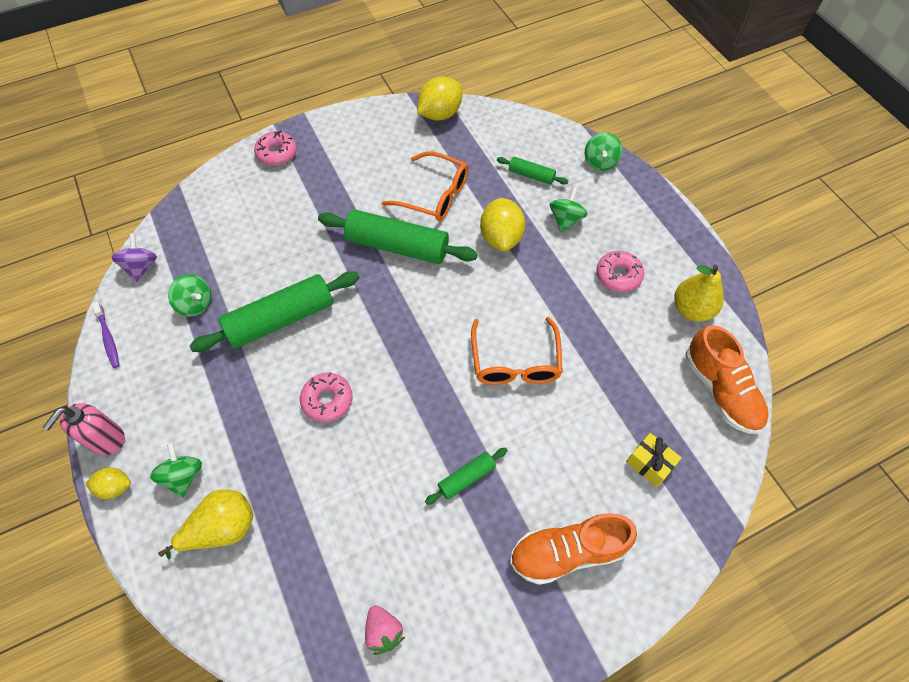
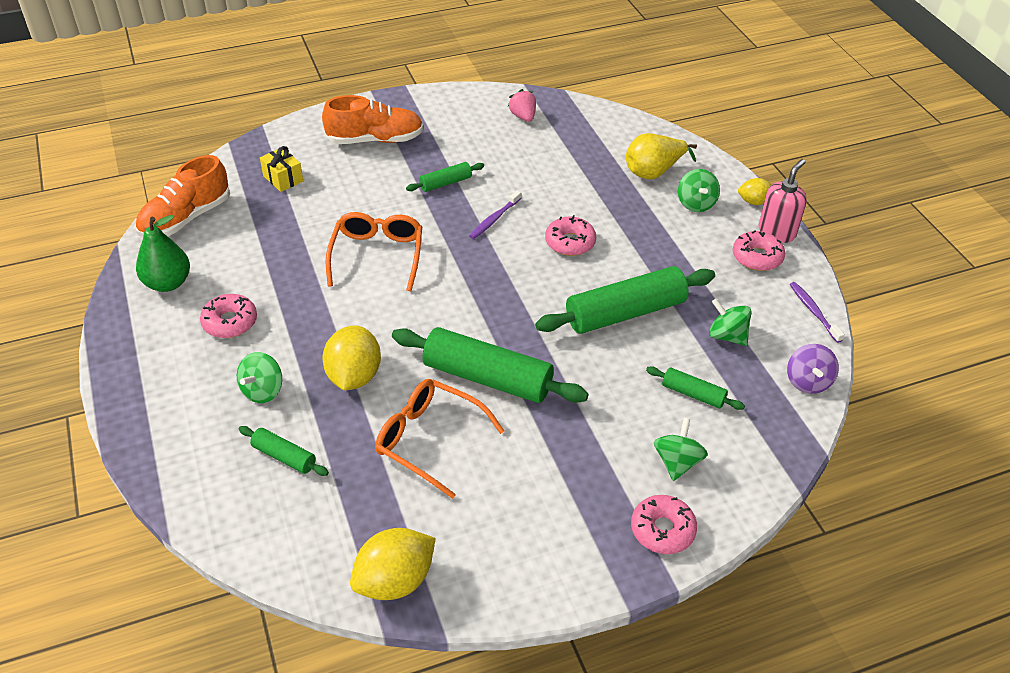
camera: 175 degrees left, 15 degrees down
(139, 401) = (757, 257): none -> pink donut
(237, 248) = (693, 394): none -> green rolling pin
(406, 425) = (494, 219): none -> purple toothbrush
(600, 162) = (174, 468): green spinning top -> green spinning top (677, 462)
(691, 309) = (168, 283): yellow pear -> green pear
(720, 390) = (186, 218): orange shoe -> orange shoe turned 120 degrees counterclockwise

